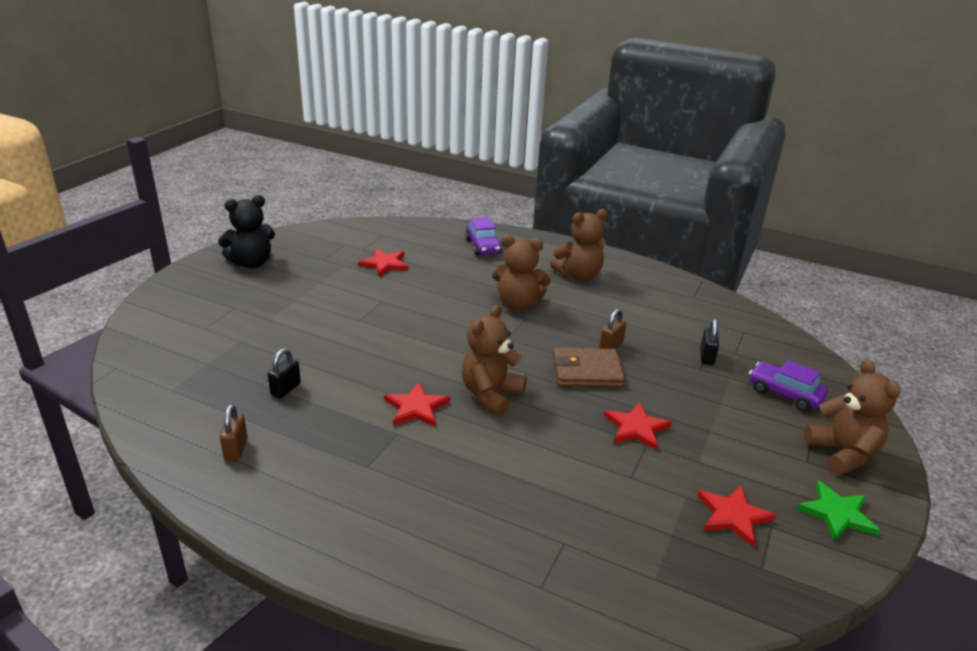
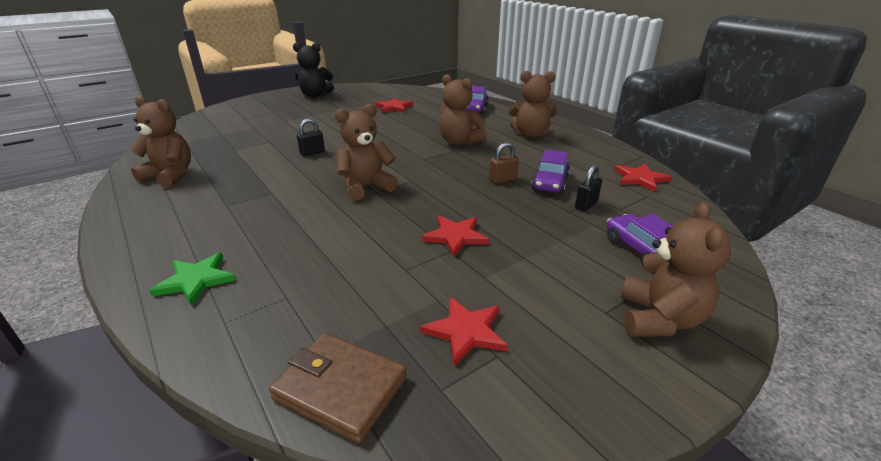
camera: 30 degrees right, 0 degrees up
(236, 449) = (170, 176): brown padlock -> brown teddy bear
(285, 389) = (242, 154): black padlock -> black padlock (312, 152)
(416, 407) = (305, 182): red star -> red star (640, 179)
(587, 371) = (461, 190): brown wallet -> brown wallet (340, 388)
(655, 338) = (550, 183): none -> purple car
(837, 513) = (591, 372): green star -> green star (196, 280)

